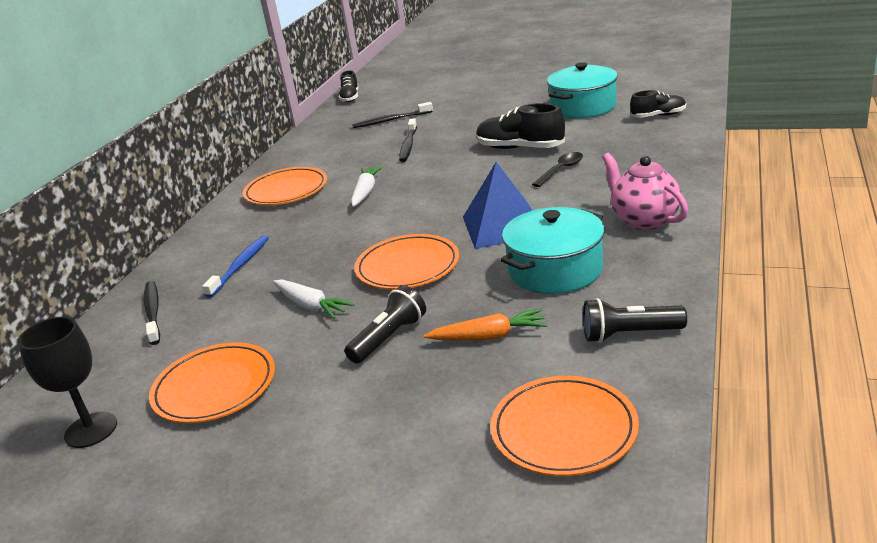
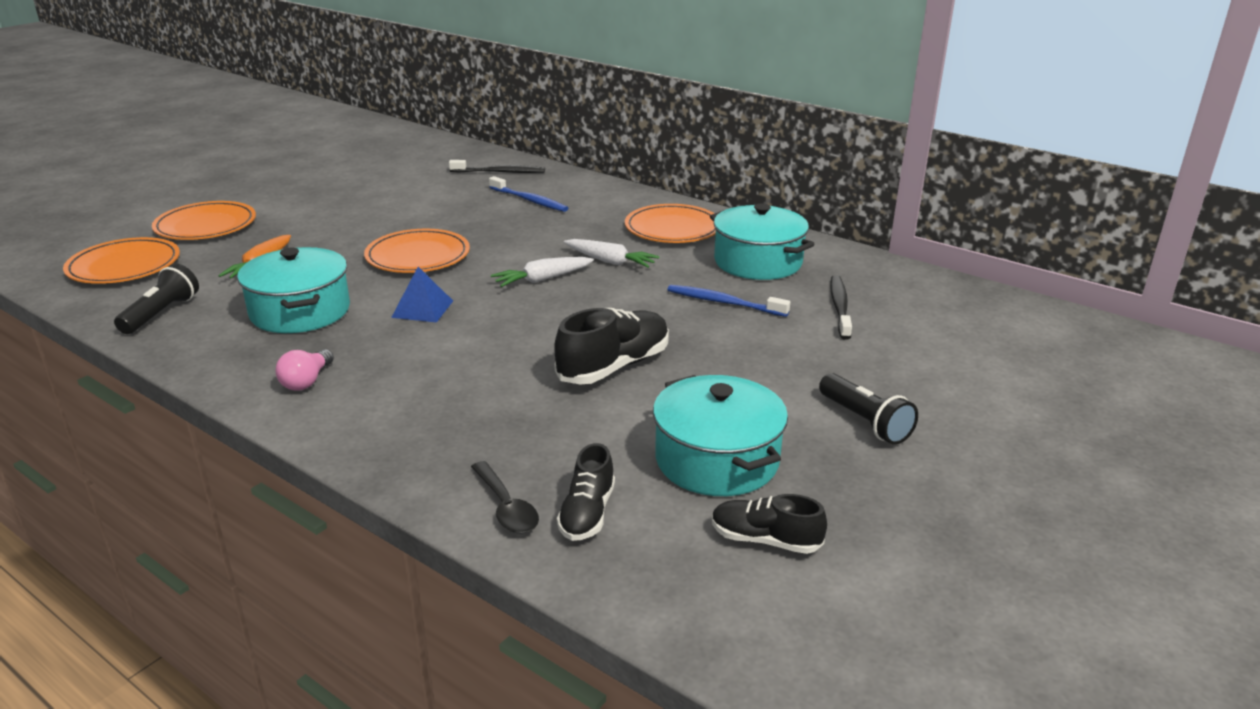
camera: 105 degrees right, 0 degrees up
(91, 430) = (379, 156): black goblet -> none
(215, 387) = (365, 184): orange plate -> orange plate (206, 226)
(311, 306) = (418, 217): white carrot -> white carrot (542, 279)
(336, 152) = (758, 262): none -> turquoise pot
(350, 98) = (983, 296): black shoe -> black shoe (765, 540)
(389, 338) = (324, 235): black flashlight -> black flashlight (865, 422)
(408, 145) = (724, 303): black toothbrush -> blue toothbrush
(502, 225) = (422, 309): blue pyramid -> blue pyramid, size x0.58
(561, 170) = (505, 374): black spoon -> black spoon (506, 507)
(644, 220) = (306, 381): pink teapot -> pink light bulb

